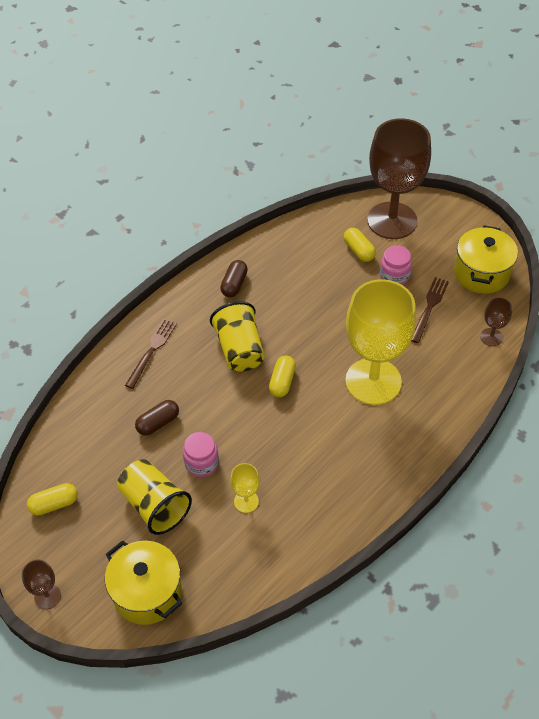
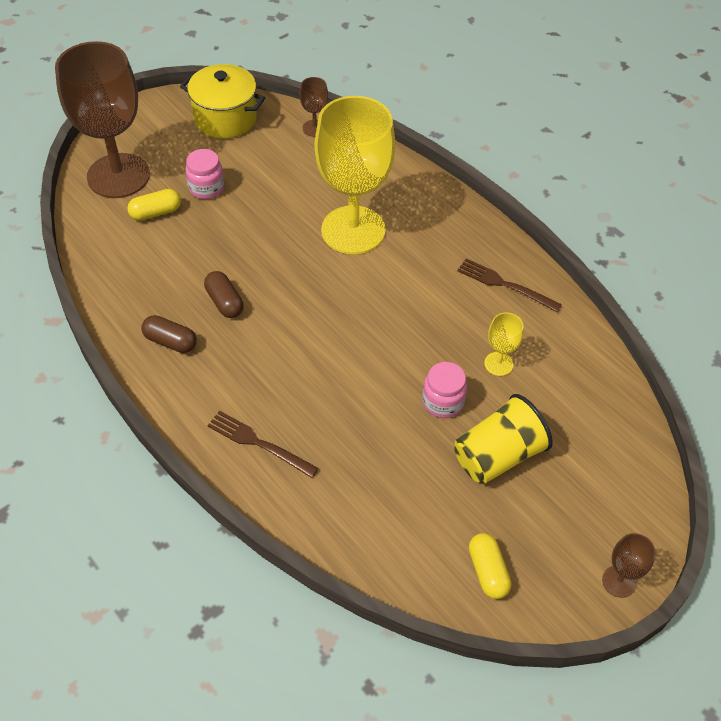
camera: 85 degrees left, 0 degrees up
(147, 593) = (613, 471): yellow pot -> none
(158, 423) = (377, 444): brown capsule -> brown capsule (224, 302)
(239, 349) = (279, 347): yellow cup -> none
(282, 382) = (338, 311): yellow capsule -> none
(429, 307) = (261, 167): brown fork -> brown fork (504, 284)

